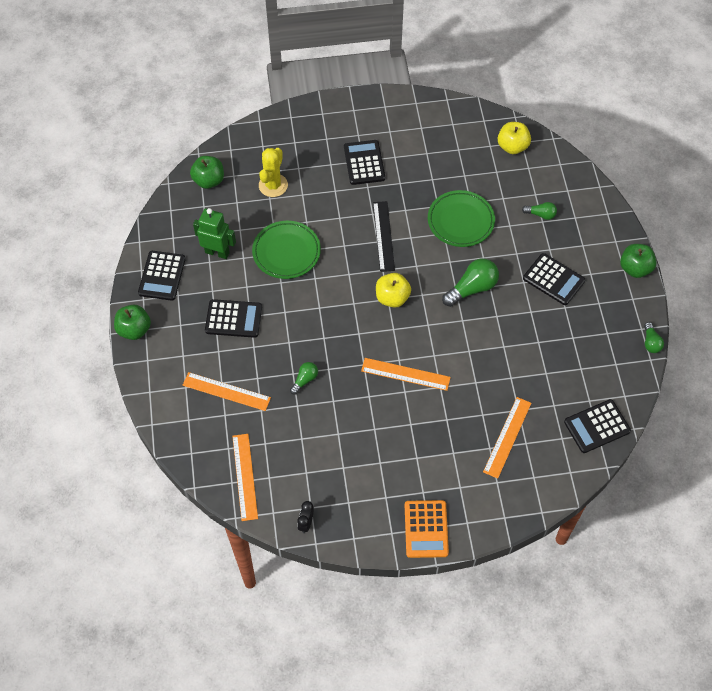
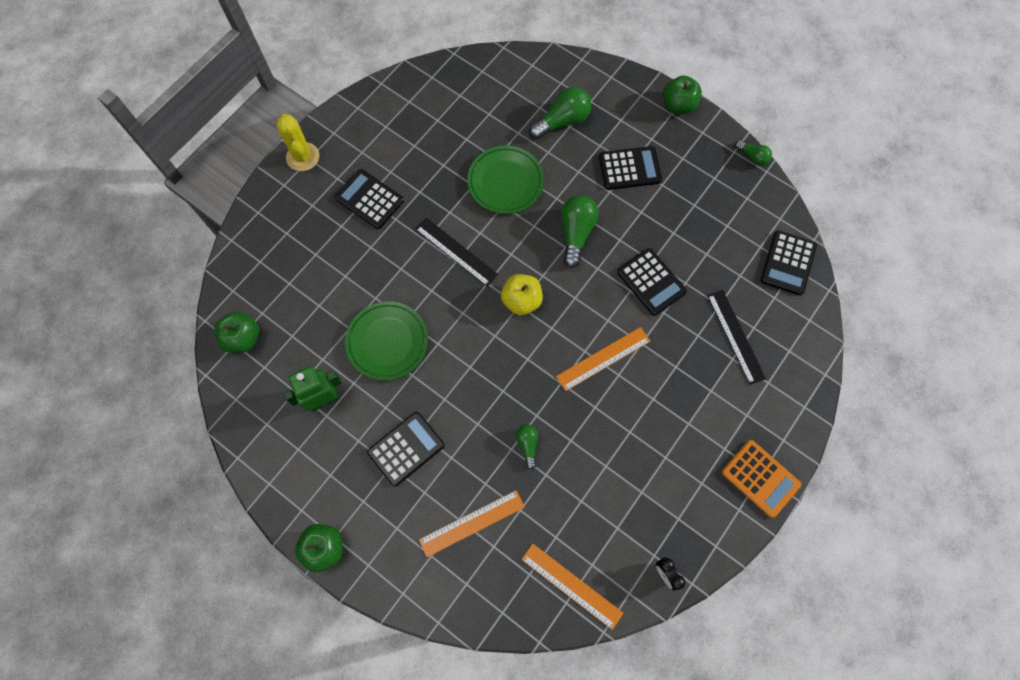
camera: 45 degrees left, 10 degrees up
(162, 276) = (295, 471): black calculator -> black calculator (651, 282)
(273, 185) = (309, 290): yellow cactus -> yellow cactus (303, 157)
(507, 437) = (735, 336): orange ruler -> black ruler
(512, 146) = (479, 81): yellow apple -> none
(541, 214) = (562, 121): green light bulb -> green light bulb, size x1.79

